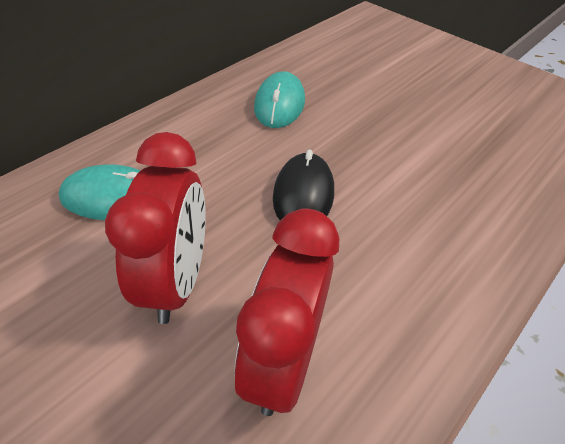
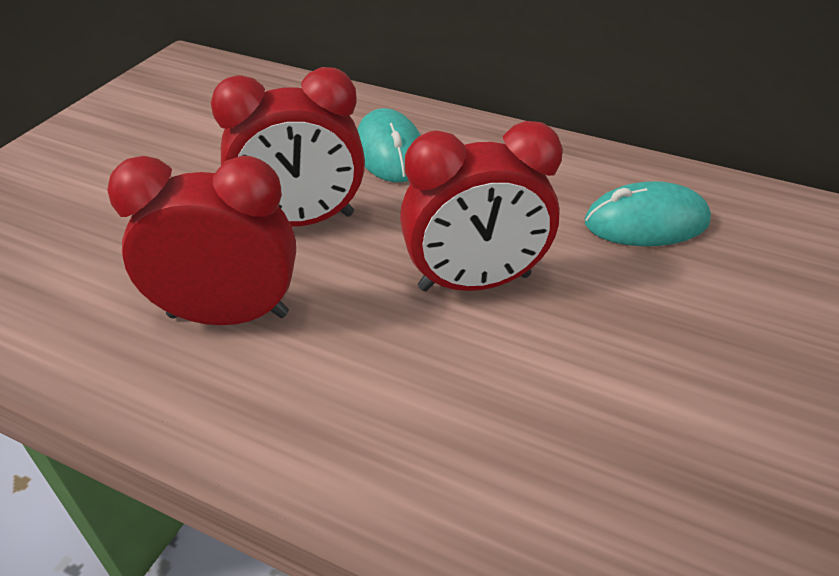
camera: 75 degrees right, 5 degrees down
(303, 194) = (474, 282): black mouse -> red clock

